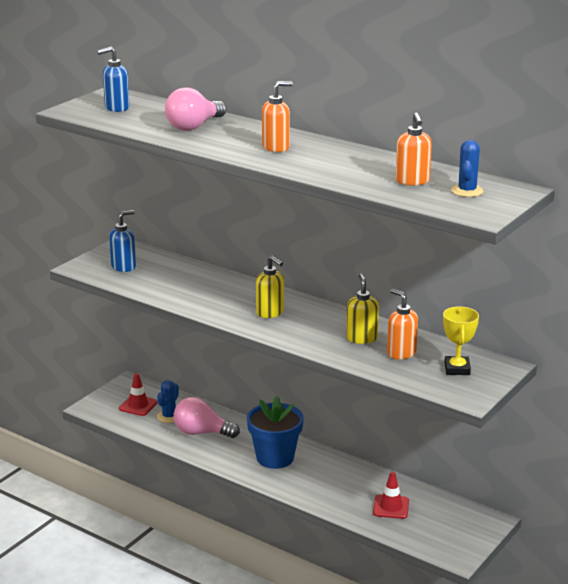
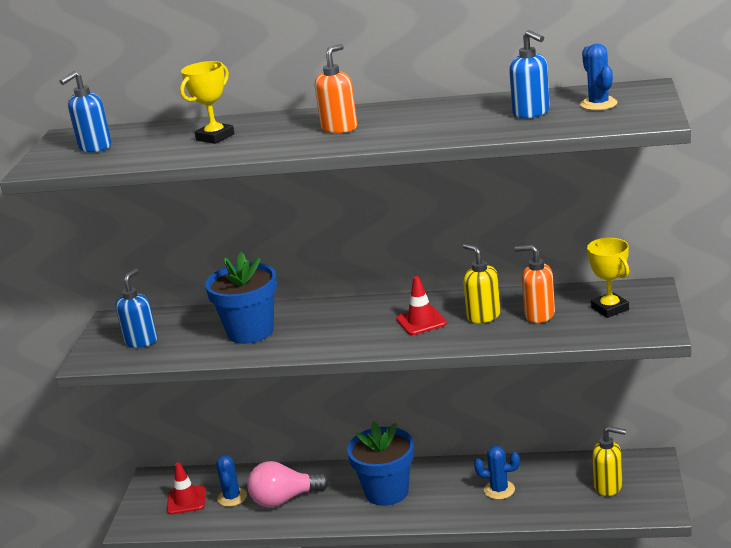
camera: 25 degrees left, 0 degrees up
(194, 126) = (215, 137): pink light bulb -> yellow trophy
(197, 287) = (250, 331): none -> blue flower pot
(270, 313) = (360, 327): yellow soap dispenser -> yellow soap dispenser (608, 486)
(354, 491) = (499, 490): none -> blue cactus
(391, 507) = (549, 490): red traffic cone -> red traffic cone (421, 321)
(412, 181) = (531, 113): orange soap dispenser -> blue soap dispenser

